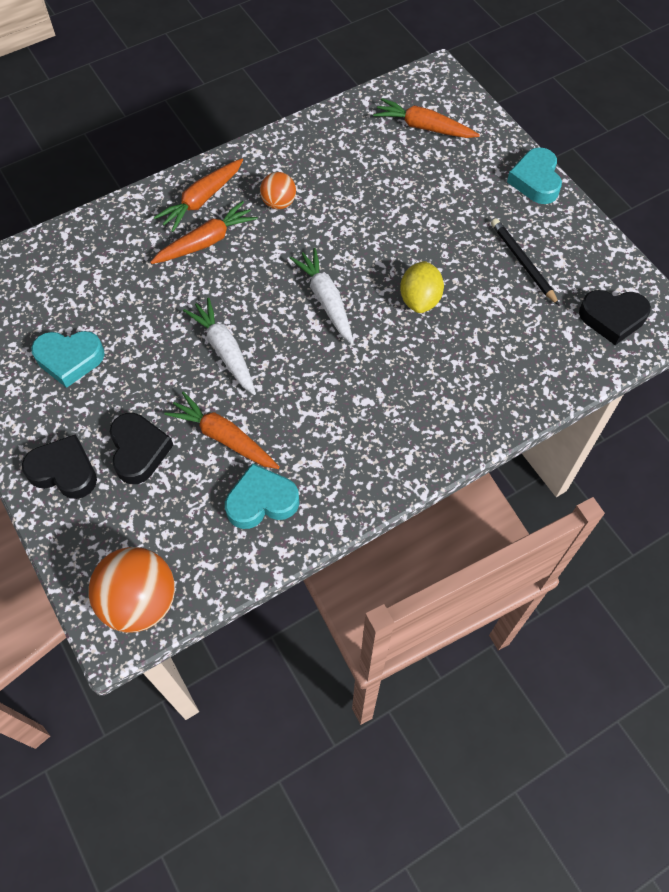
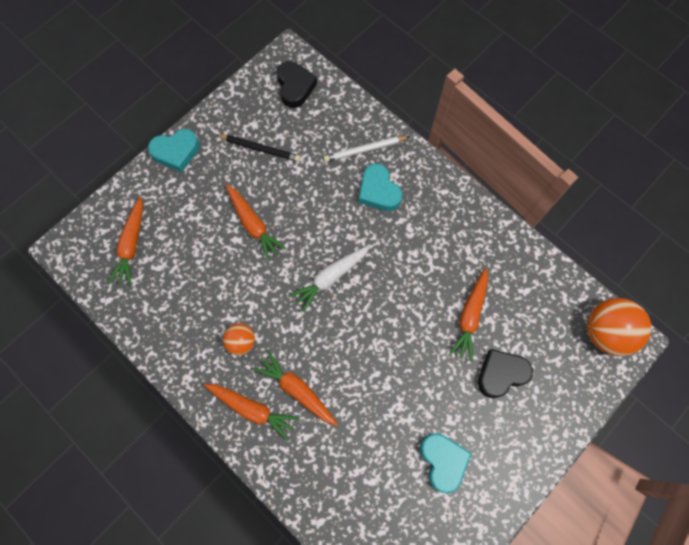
camera: 105 degrees left, 10 degrees up
(64, 471) = (536, 423): black heart -> none
(225, 351) = (398, 339): white carrot -> none
(261, 501) = (508, 276): turquoise heart -> turquoise heart (378, 191)
(418, 238) = (253, 225): none -> orange carrot
(420, 299) = (312, 211): yellow lemon -> none
(496, 378) = (365, 150): none -> white pencil
(523, 262) = (260, 149): black pencil -> black pencil turned 120 degrees counterclockwise

